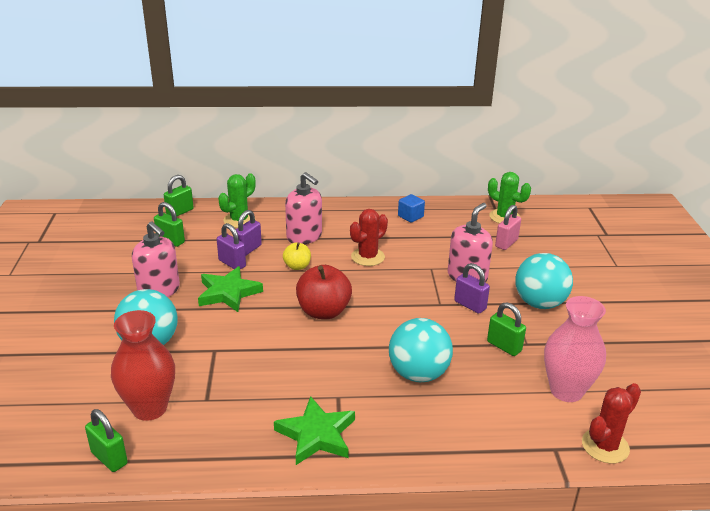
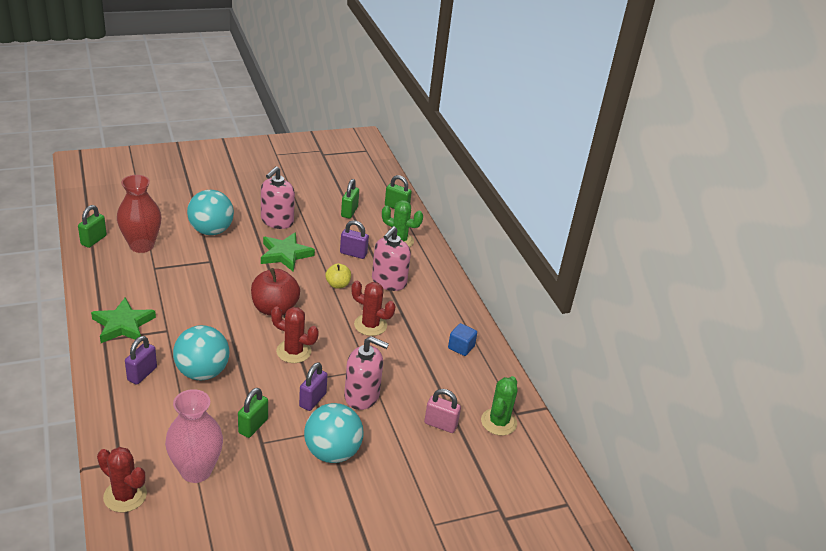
camera: 70 degrees right, 5 degrees up
(232, 263) = (328, 249): purple padlock -> purple padlock (142, 374)
(397, 307) = (293, 351): none -> red cactus

